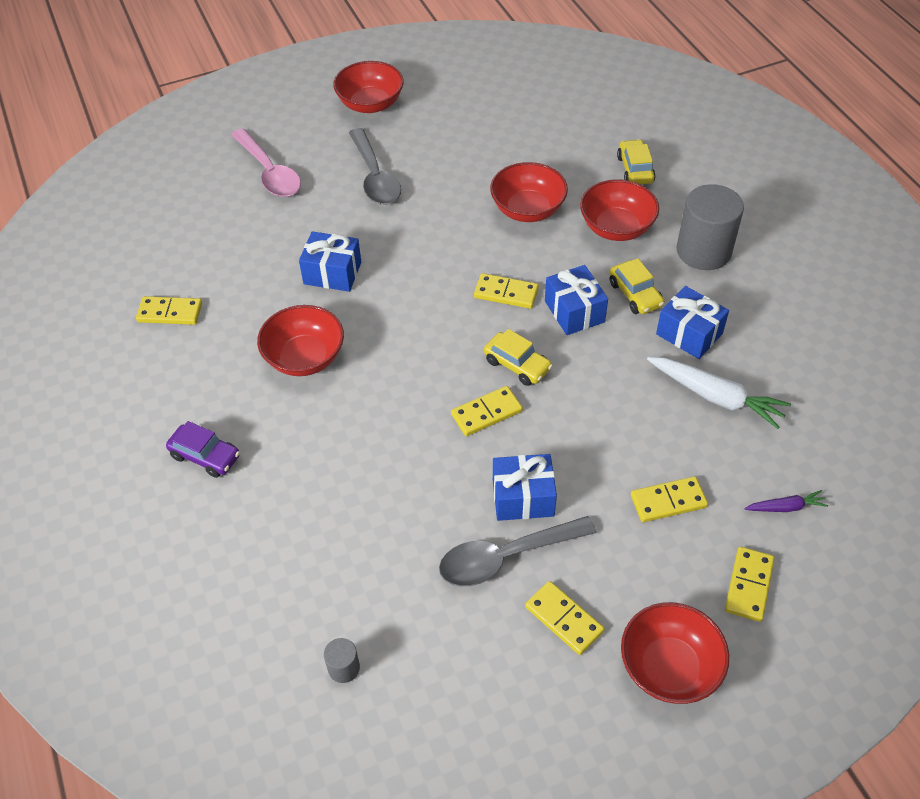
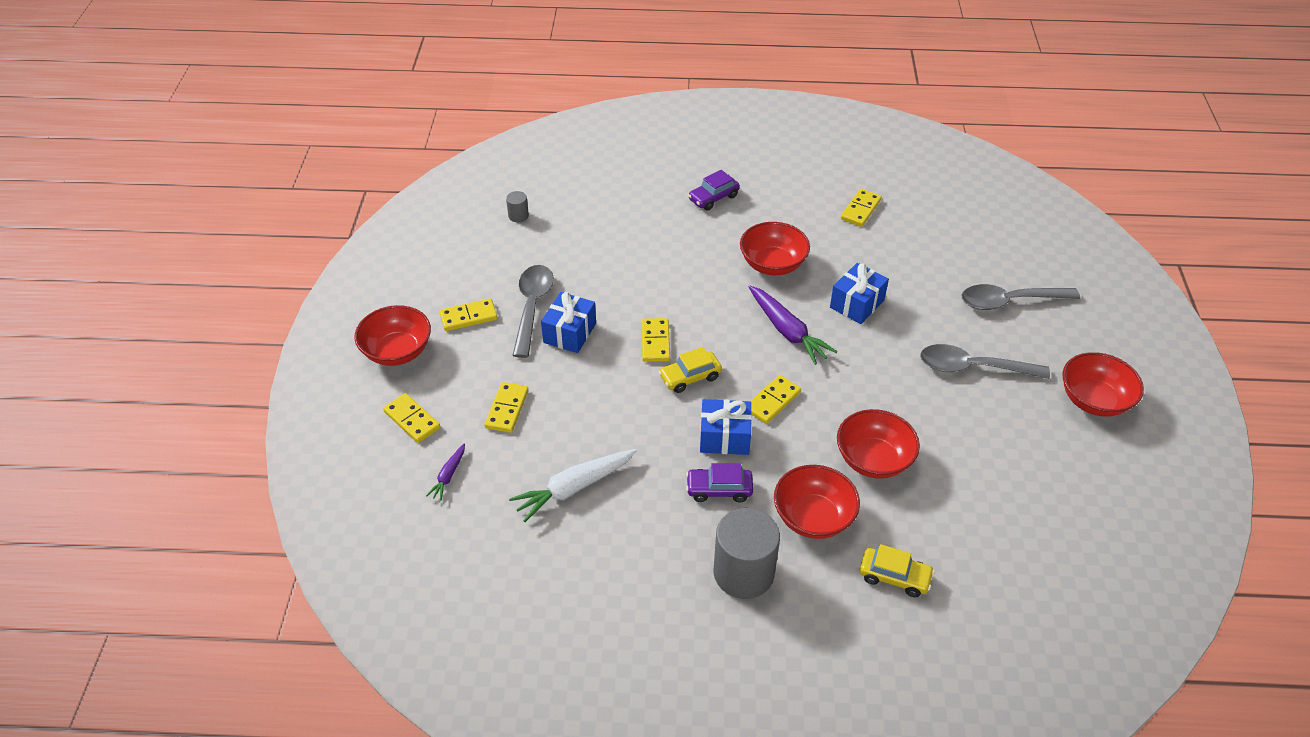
camera: 115 degrees right, 5 degrees down
(269, 172) = (1009, 301): pink spoon -> grey spoon
(404, 312) = (787, 331): none -> purple carrot
(635, 294) = (719, 489): yellow car -> purple car
(689, 334) = (650, 505): blue gift -> none

